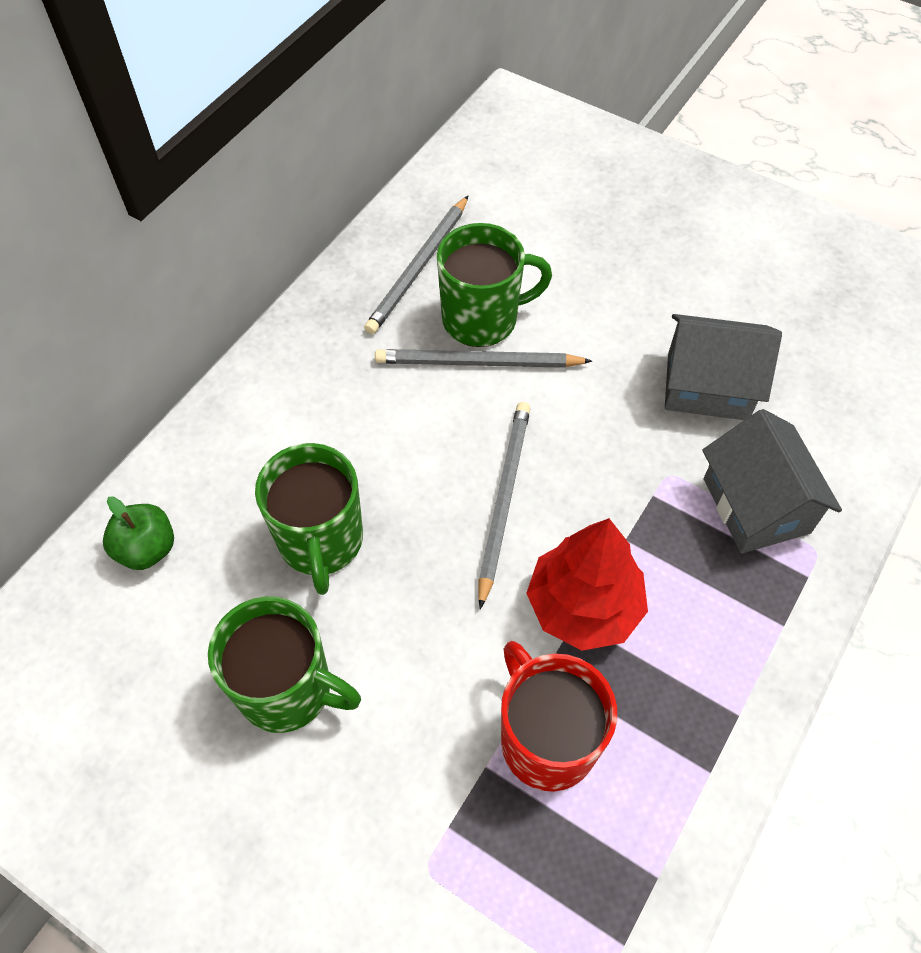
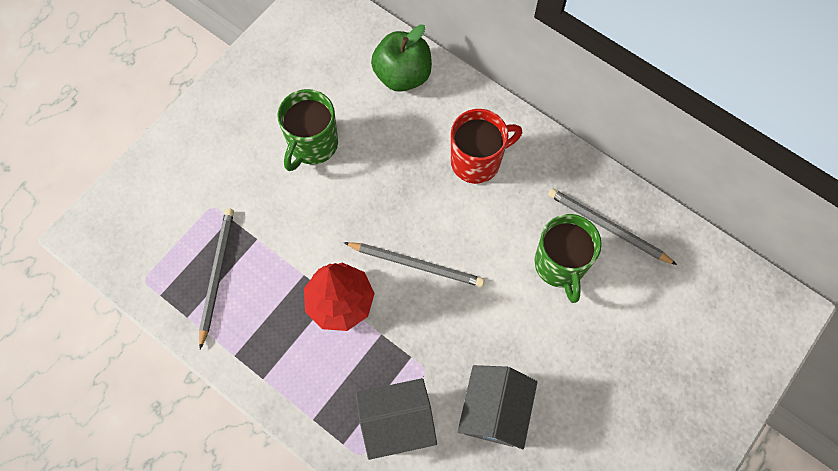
camera: 95 degrees right, 10 degrees up
(147, 549) = (402, 75): green apple -> green apple, size x1.61
(321, 542) = (398, 162): green mug -> none
(477, 363) = (522, 259): grey pencil -> grey pencil (217, 275)
(546, 739) = (266, 271): red mug -> red mug (477, 161)

